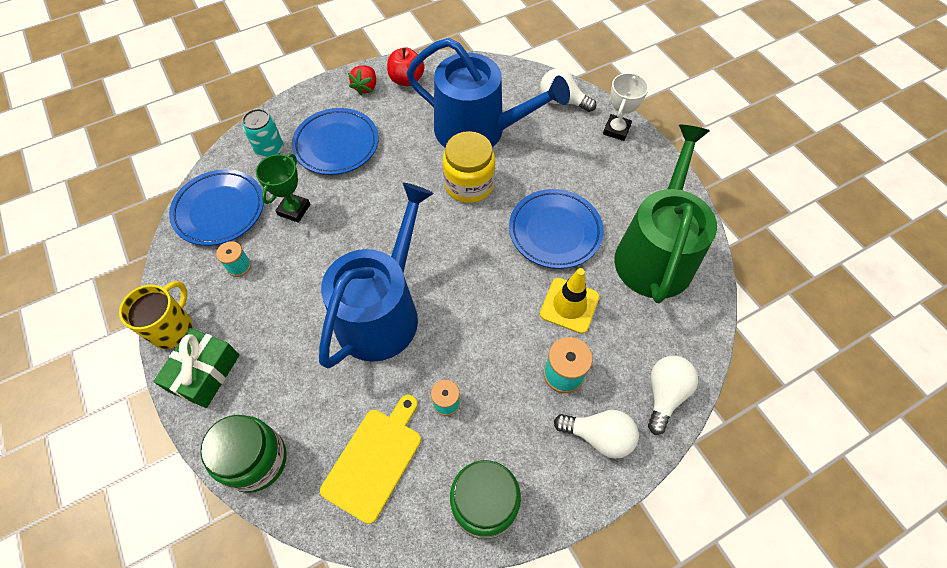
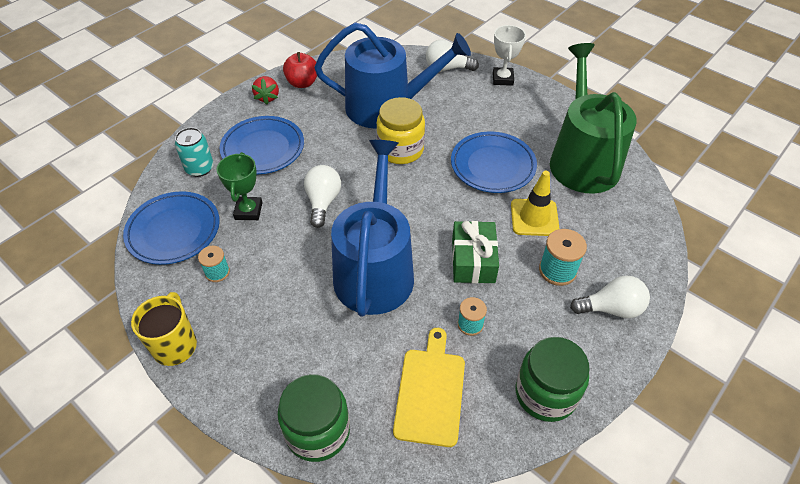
camera: 20 degrees left, 10 degrees down
(204, 373) = (228, 373): green gift -> green gift (473, 260)
(664, 394) = (645, 260): white light bulb -> white light bulb (323, 202)

